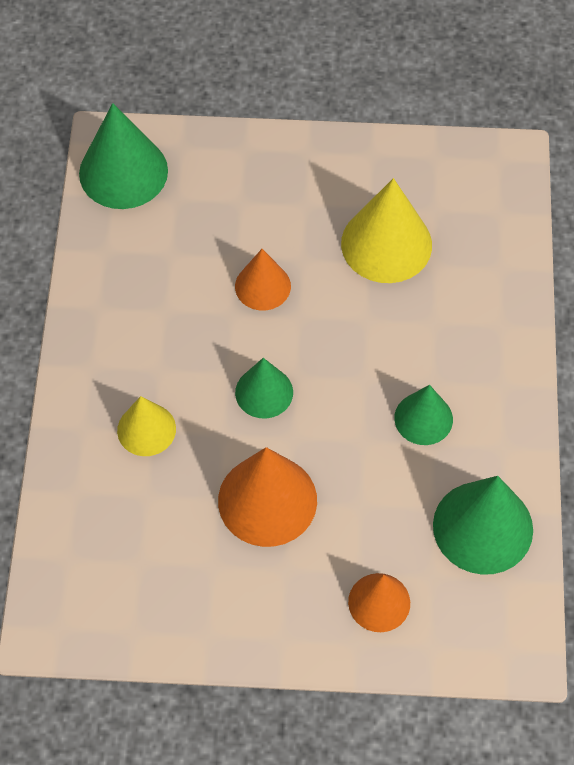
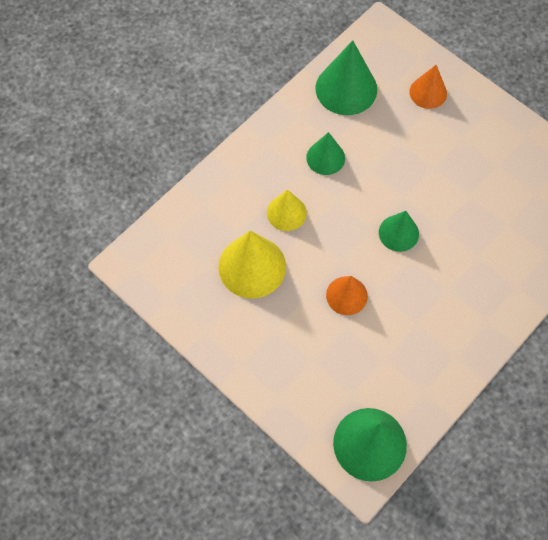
camera: 140 degrees left, 5 degrees up
(146, 429) = (481, 260): yellow cone -> yellow cone (286, 213)
(267, 500) = (444, 176): orange cone -> none

